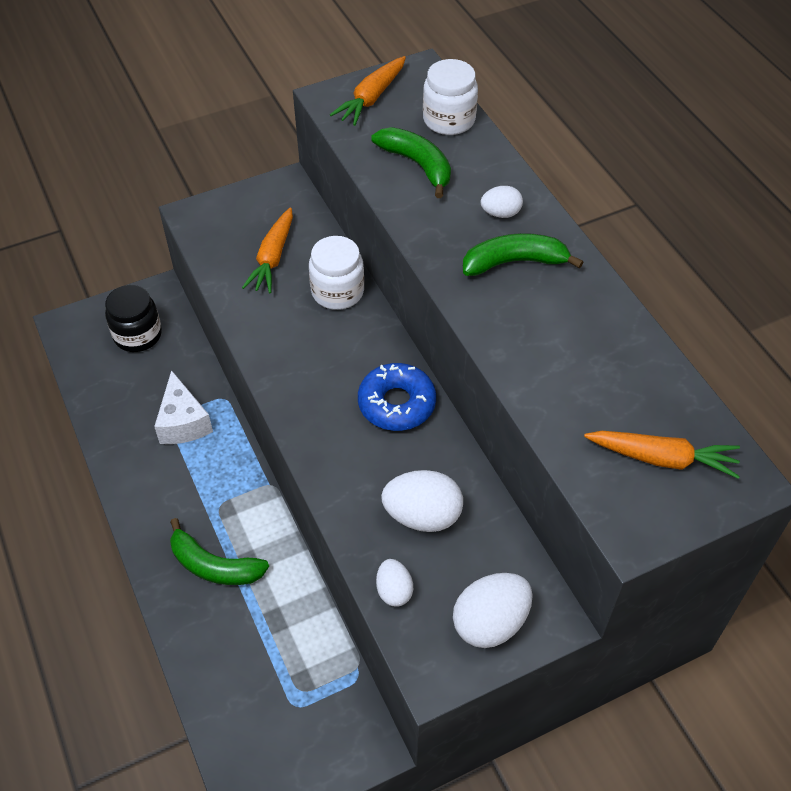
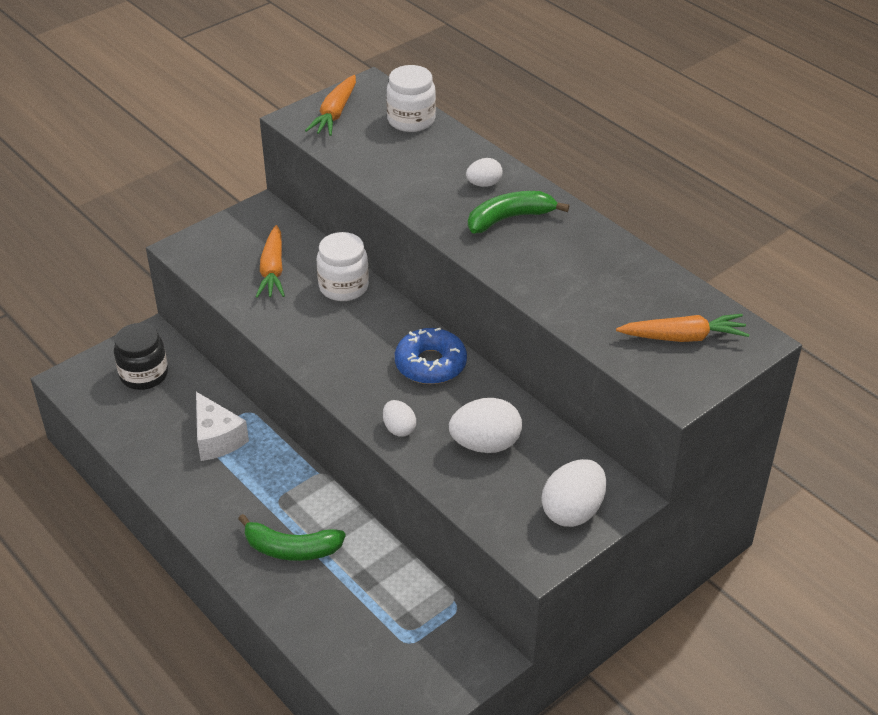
camera: 15 degrees left, 10 degrees down
(394, 591) = (481, 505): white egg -> white egg (399, 428)
(417, 165) = (397, 159): green banana -> none

